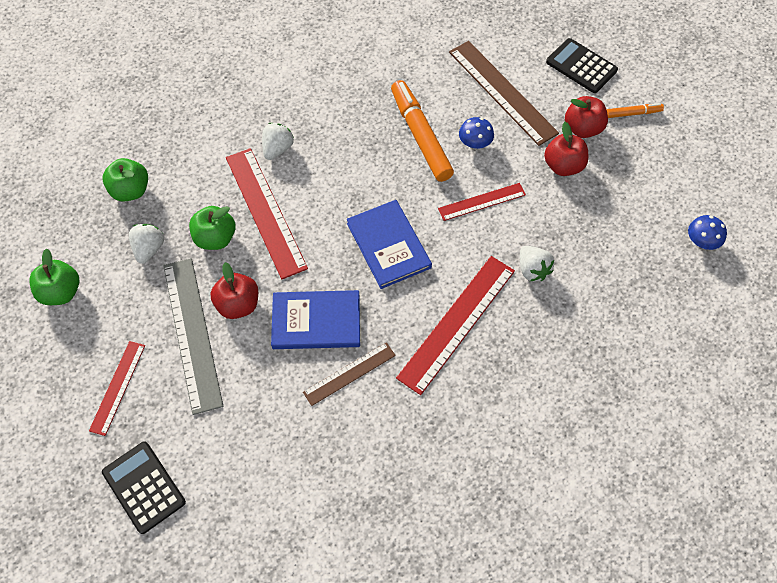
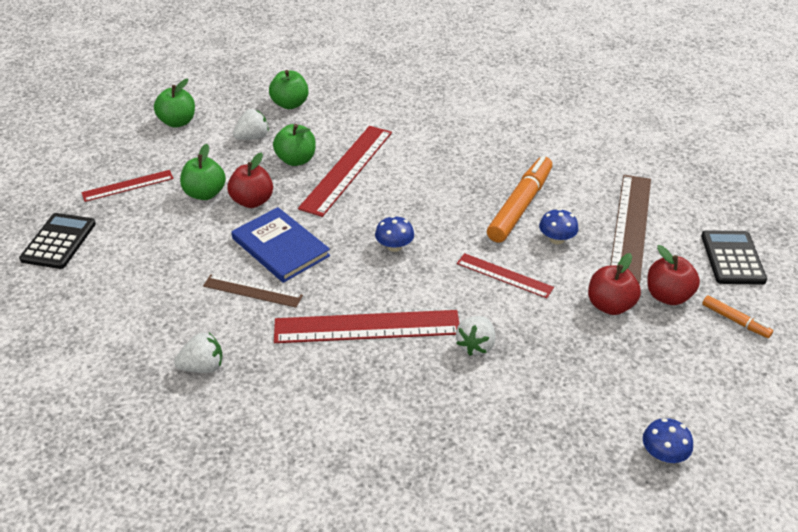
camera: 50 degrees right, 20 degrees down
(192, 333) = (205, 193): grey ruler -> green apple
(277, 149) = (408, 144): white strawberry -> white strawberry (203, 367)
(388, 245) = (394, 246): blue book -> blue mushroom

